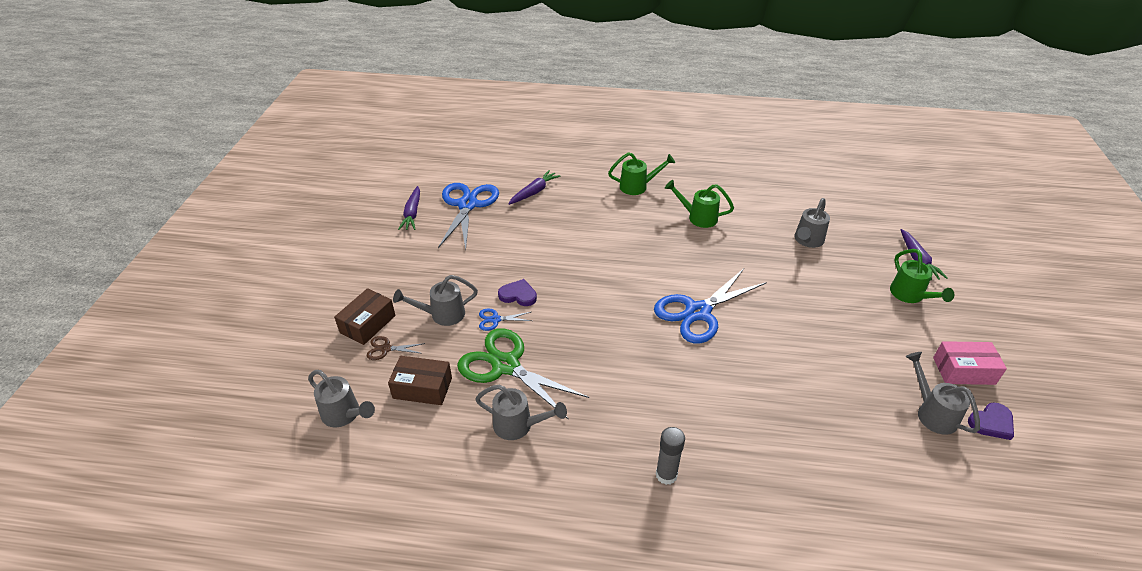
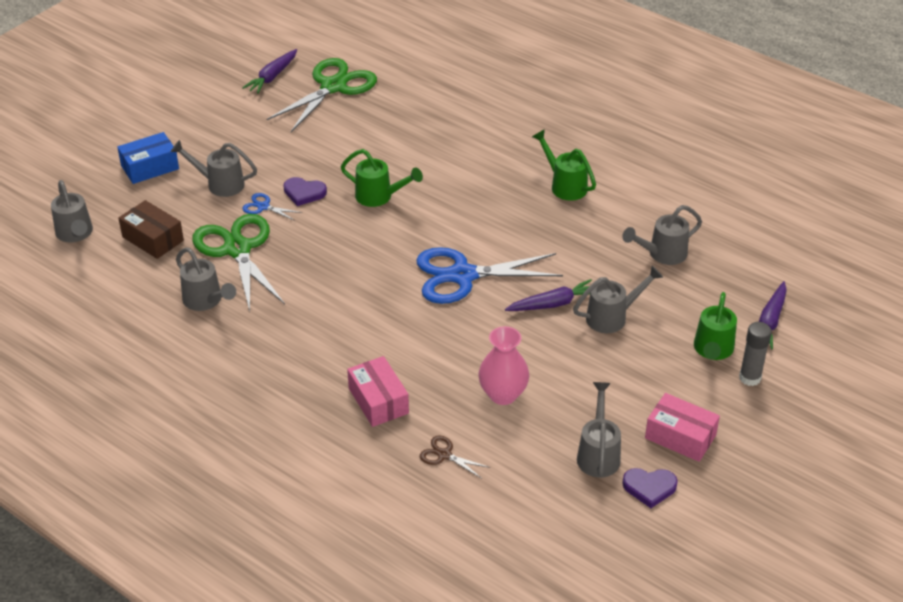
camera: 30 degrees right, 0 degrees up
(368, 324) = (150, 167): brown box -> blue box
(386, 349) = (148, 194): brown scissors -> brown scissors (444, 455)
(467, 205) = (333, 87): blue scissors -> green scissors
(518, 295) = (304, 193): purple heart -> purple heart turned 150 degrees clockwise
(534, 192) = (414, 96): purple carrot -> purple carrot (553, 304)
(638, 186) = (532, 129): green watering can -> green watering can (379, 197)
(666, 475) = (293, 390): grey glue stick -> grey glue stick (750, 378)
(741, 449) = (378, 401): none -> pink box
(821, 396) = (503, 394): none -> pink vase
(826, 299) = (612, 317): none -> grey watering can

